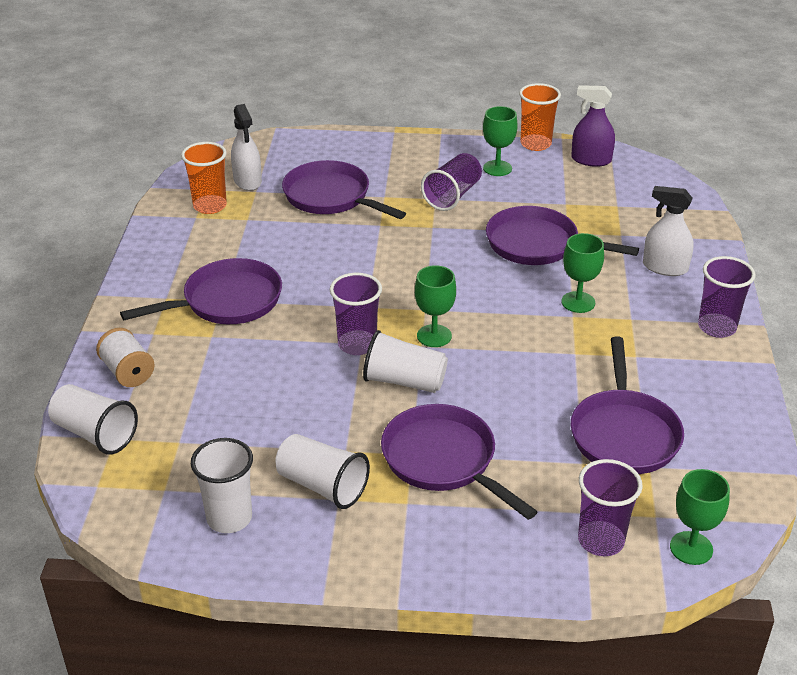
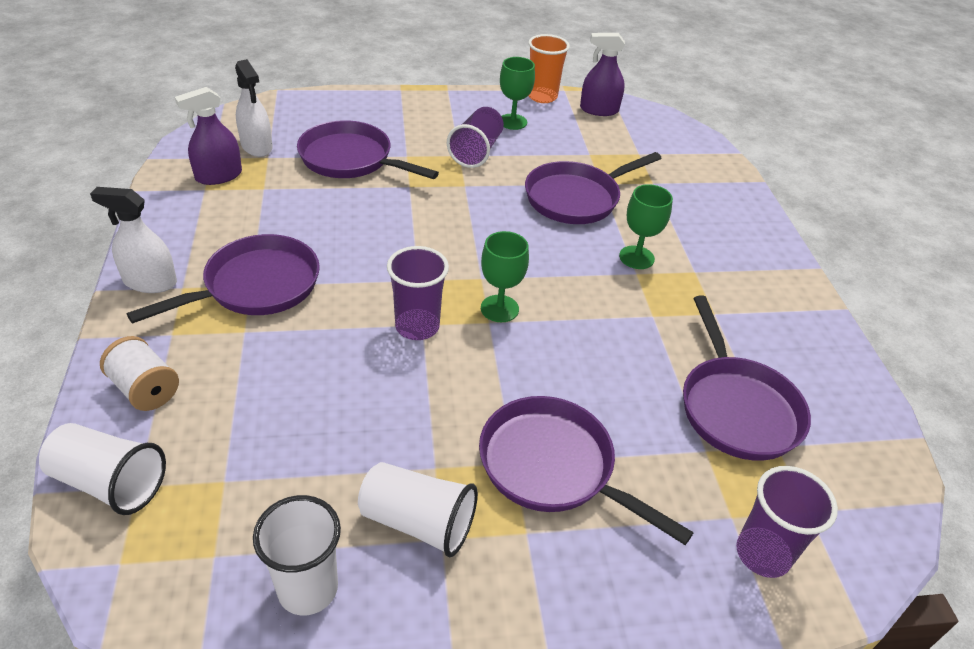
camera: 15 degrees left, 5 degrees up
(210, 206) = (219, 176): orange cup -> purple spray bottle
(404, 381) = (481, 368): white cup -> none
(538, 245) = (576, 198): purple pan -> purple pan turned 45 degrees counterclockwise
(665, 267) = (706, 214): white spray bottle -> white spray bottle (150, 282)
(691, 548) = (862, 549): green goblet -> none
(717, 327) = (780, 274): purple cup -> none

